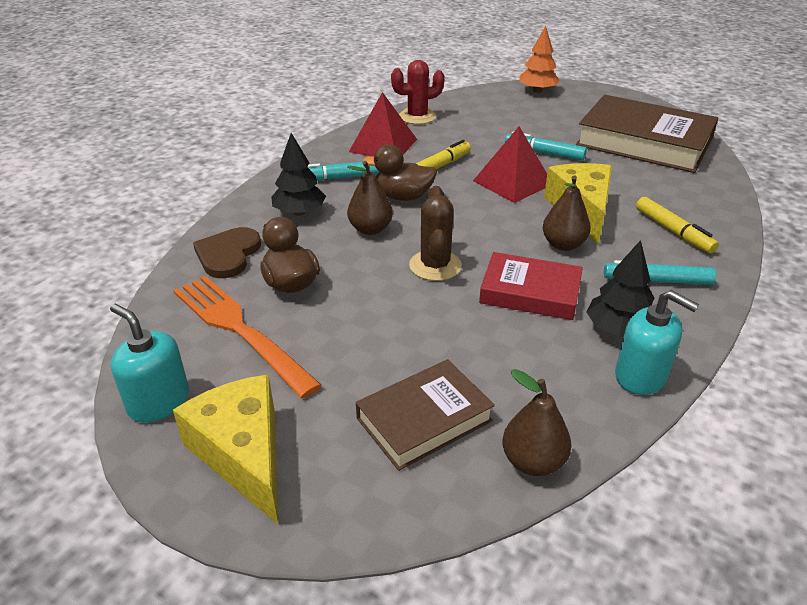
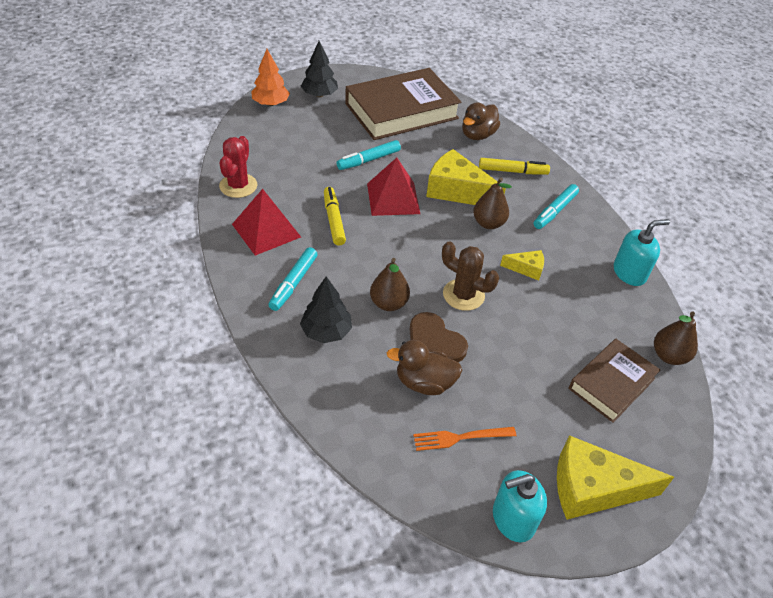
camera: 60 degrees left, 10 degrees up
(228, 254) = (352, 404): brown heart -> brown heart (434, 342)
(239, 329) = (460, 438): orange fork -> orange fork, size x0.55
(403, 197) = (359, 262): brown duck -> brown duck (477, 135)
(424, 419) = (612, 383): brown book -> brown book turned 45 degrees clockwise
(530, 292) = (526, 269): red book -> yellow cheese
(617, 329) = (586, 256): black tree -> black tree (319, 95)

